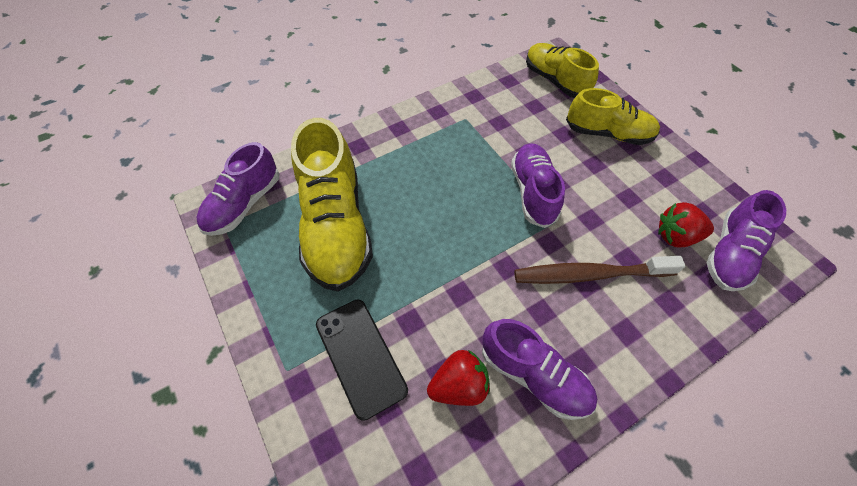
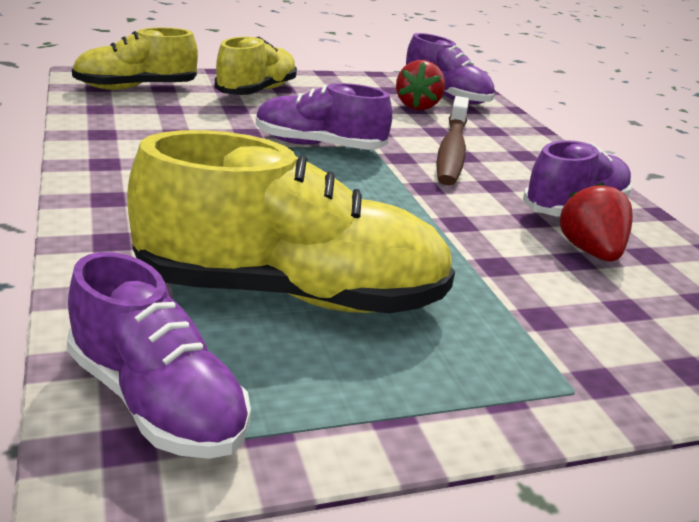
camera: 80 degrees left, 30 degrees down
(360, 356) = (550, 314): black phone -> none

